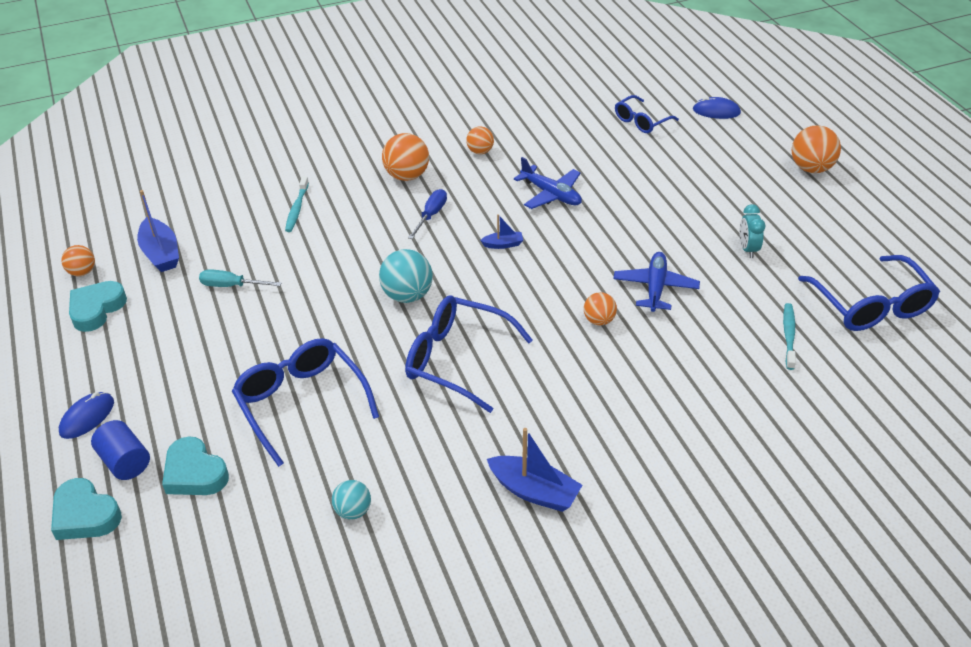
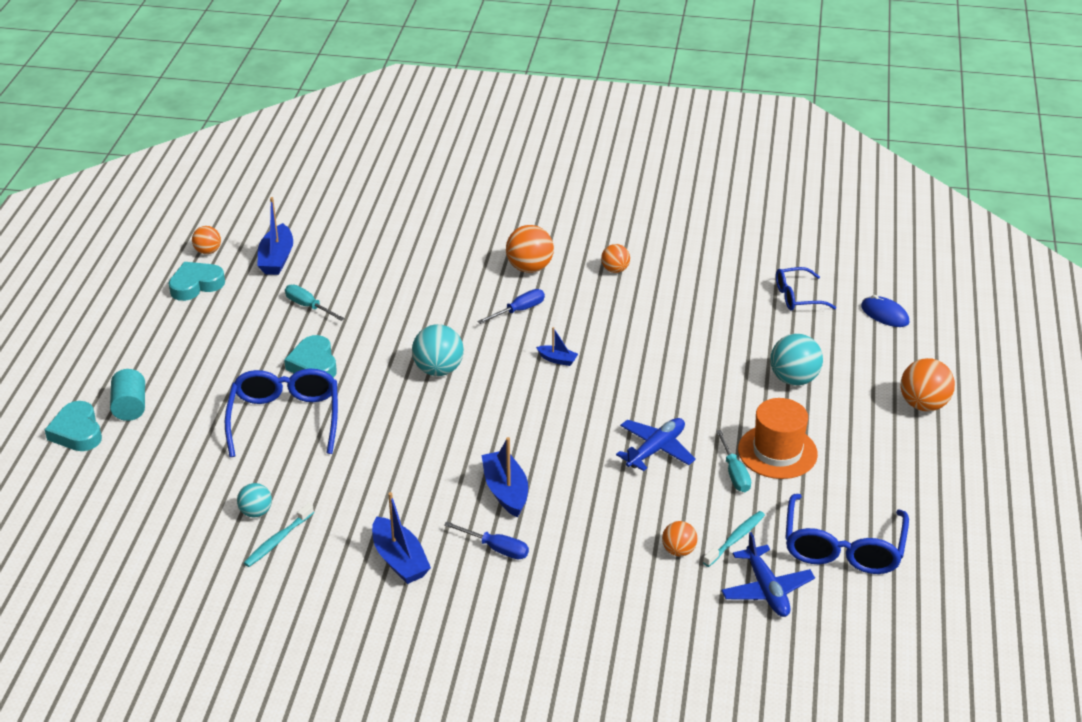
camera: 30 degrees right, 5 degrees down
(87, 417) = (129, 364): blue mouse -> none
(125, 462) = (130, 407): blue cylinder -> turquoise cylinder
(195, 473) = (170, 436): turquoise heart -> turquoise heart (313, 364)
(297, 209) = (412, 262): turquoise toothbrush -> turquoise toothbrush (278, 540)
(456, 359) = (431, 437): blue glasses -> none
(551, 194) = (642, 332): blue plane -> blue plane (766, 589)
(568, 380) = (506, 491): none -> blue boat
(599, 320) = (578, 456): orange ball -> orange ball (678, 551)
(609, 437) = (496, 548): none -> blue screwdriver
(702, 186) = (794, 379): none -> turquoise ball
(733, 280) = (734, 473): none -> turquoise screwdriver
(747, 249) = (777, 452): turquoise clock -> orange hat

